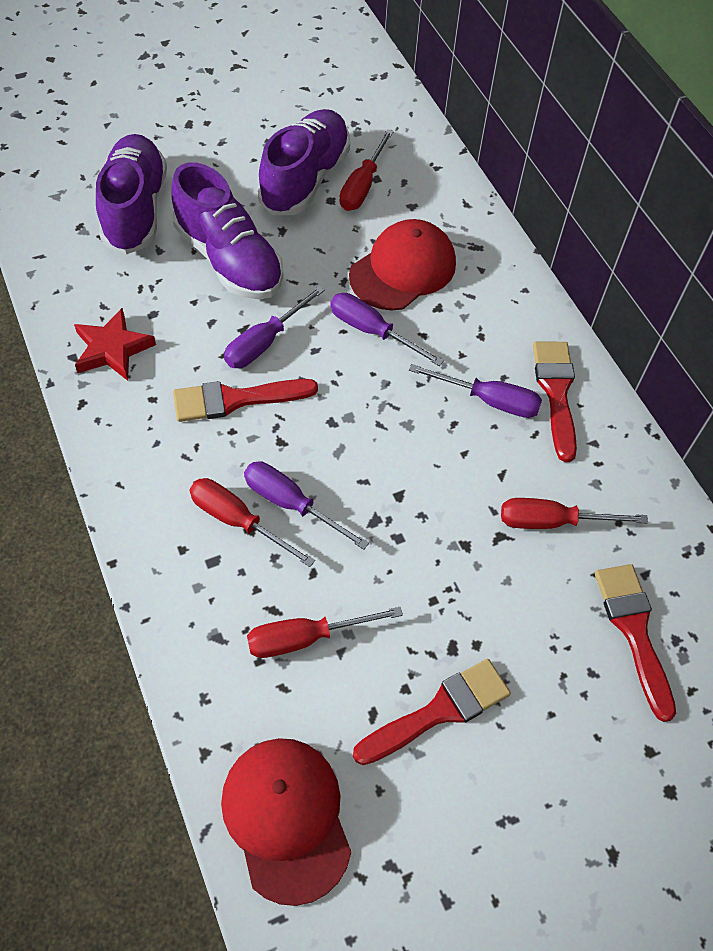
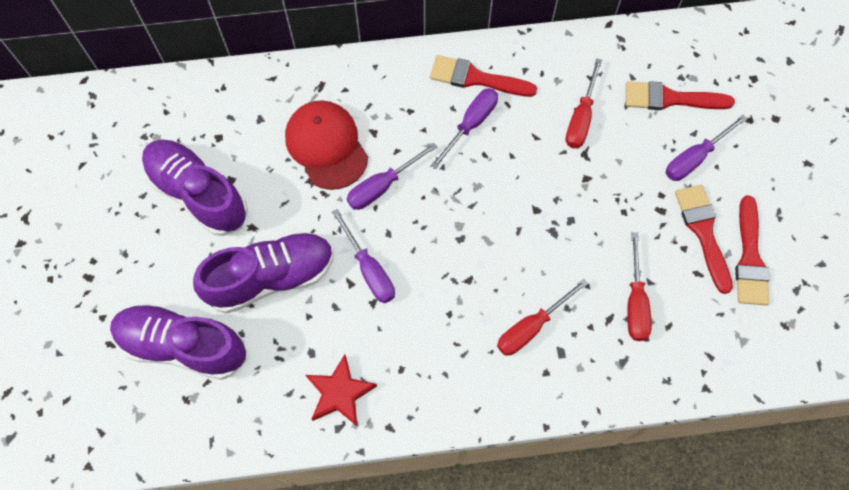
camera: 70 degrees left, 10 degrees up
(236, 399) = (420, 304): red brush -> red brush (749, 258)
(286, 818) = (758, 345): red cap -> none
(291, 504) = (526, 286): purple screwdriver -> purple screwdriver (695, 158)
(362, 186) = (223, 150): red screwdriver -> none

